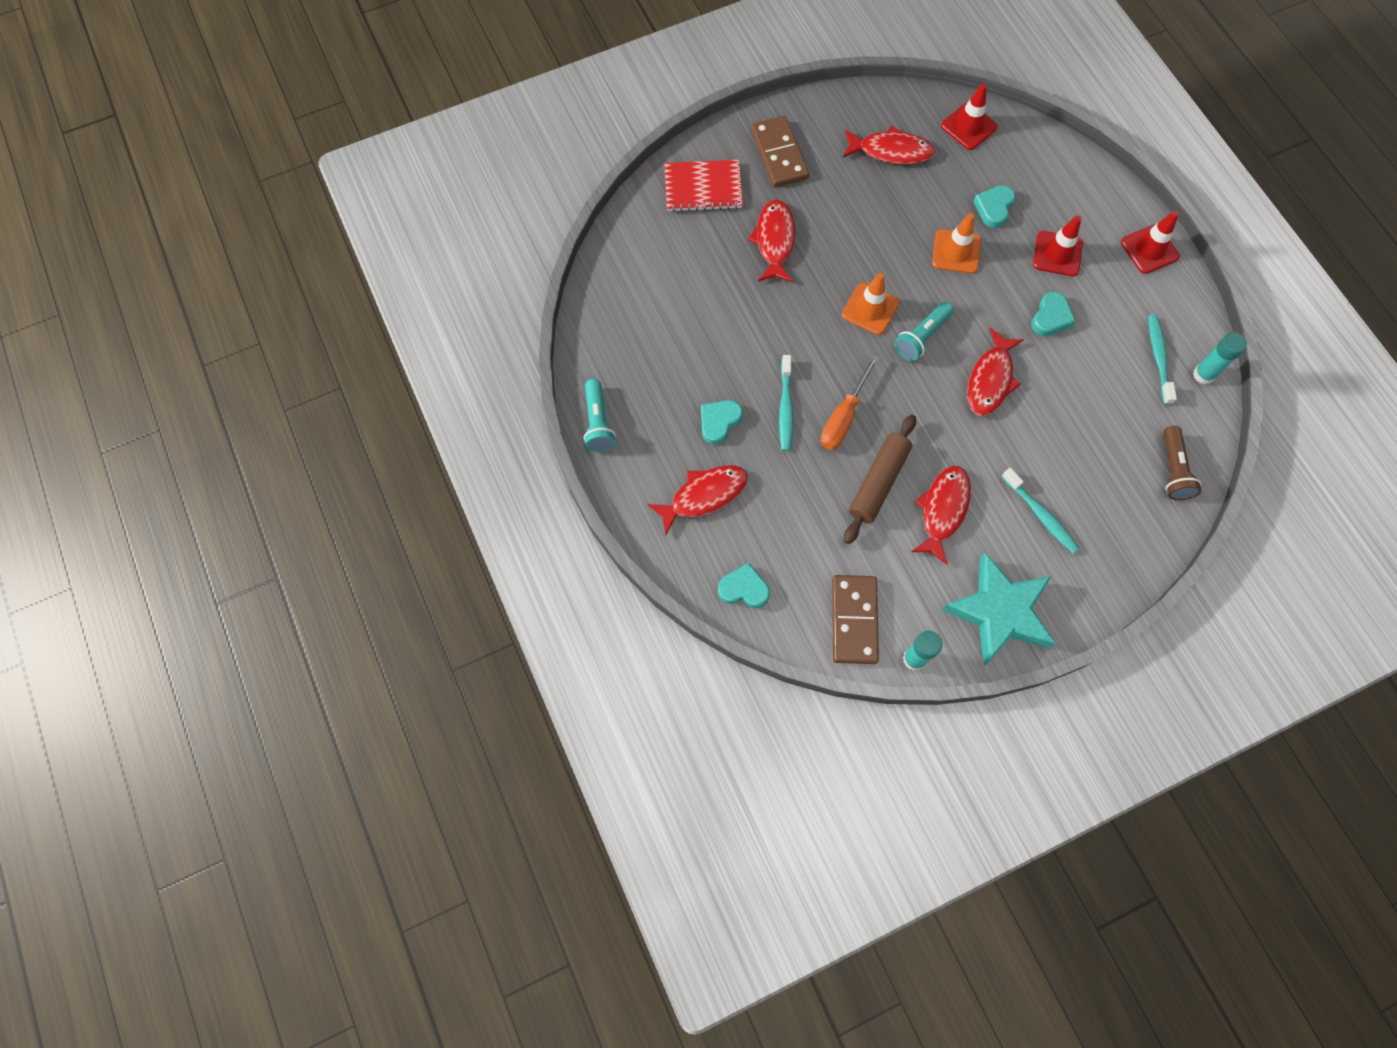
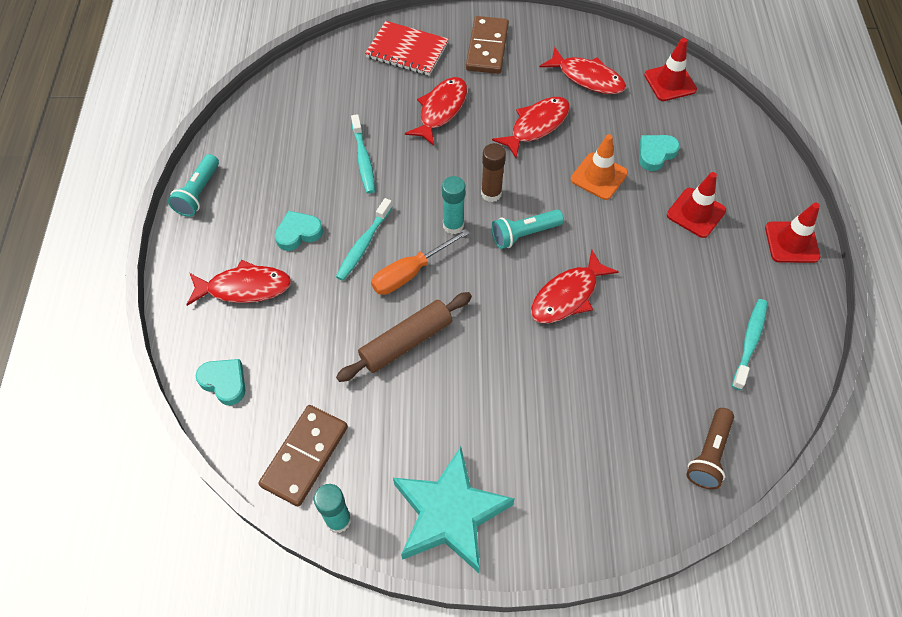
camera: 25 degrees right, 10 degrees down
(870, 309) = (491, 193): orange traffic cone -> brown glue stick
(942, 510) = (451, 393): red fish -> red fish (536, 126)
(1041, 515) = (546, 439): turquoise toothbrush -> turquoise toothbrush (363, 160)
(1050, 317) = (658, 264): turquoise heart -> none
(1203, 375) = (790, 376): turquoise glue stick -> turquoise glue stick (453, 225)

